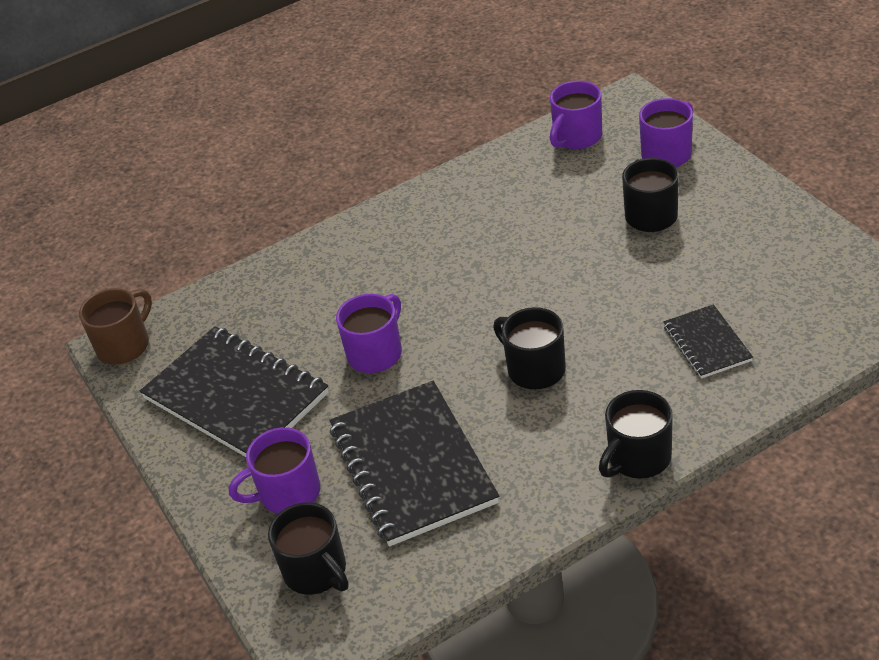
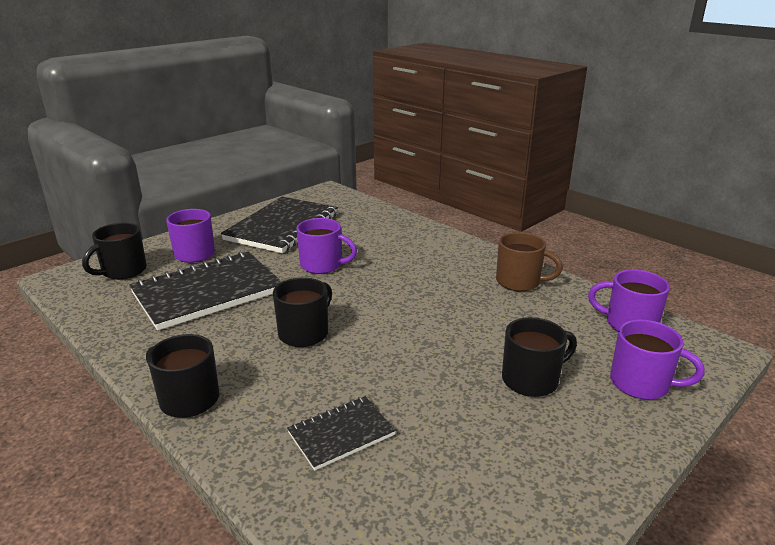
camera: 70 degrees right, 15 degrees down
(125, 345) = (327, 193): brown mug -> brown mug (519, 282)

